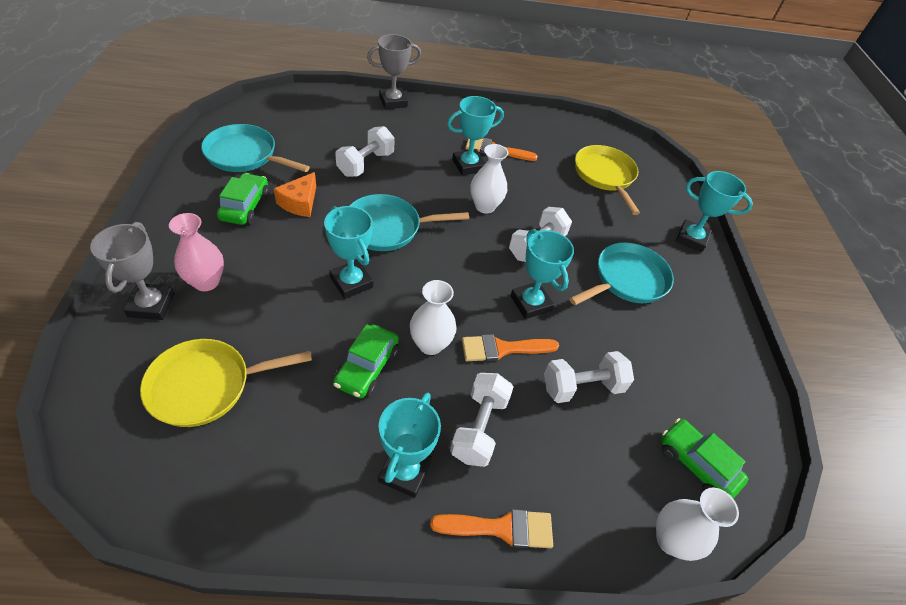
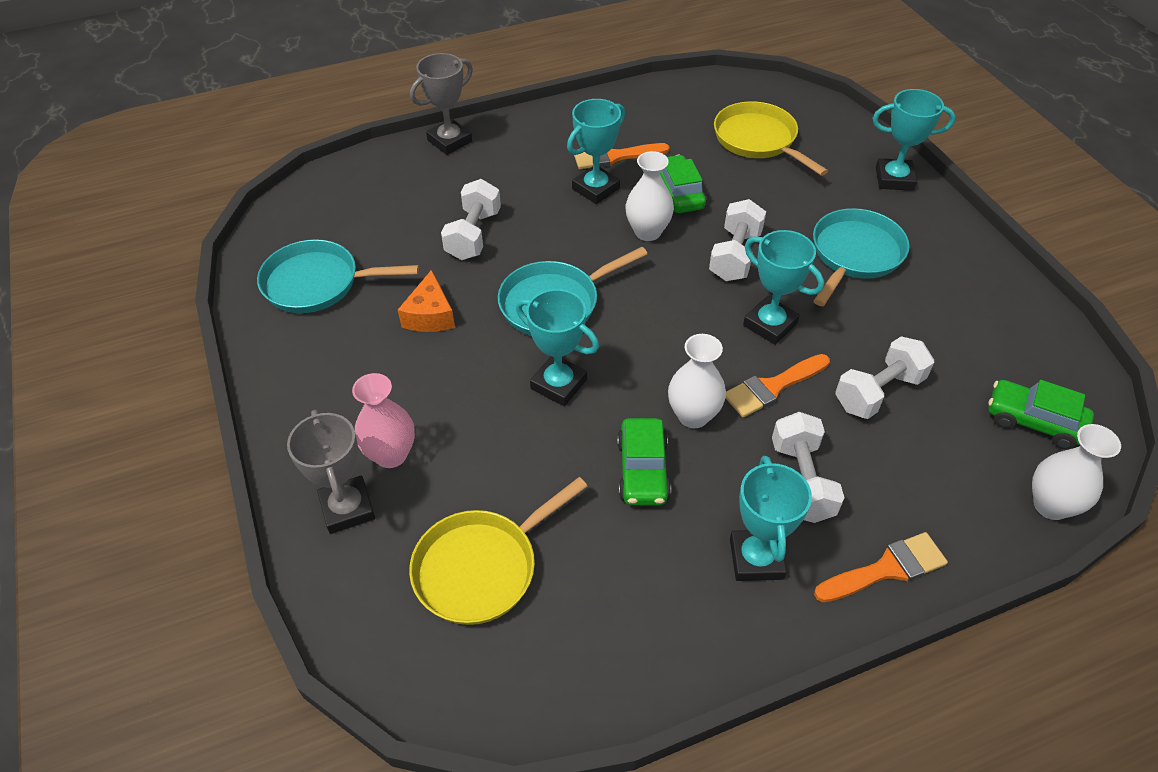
camera: 15 degrees left, 0 degrees up
(245, 206) = (368, 347): green car -> green car (678, 194)

